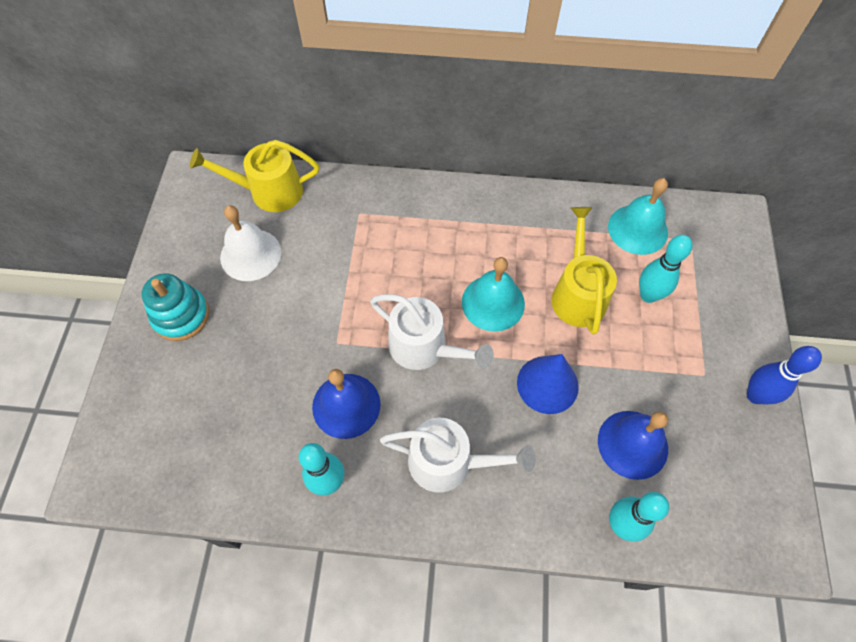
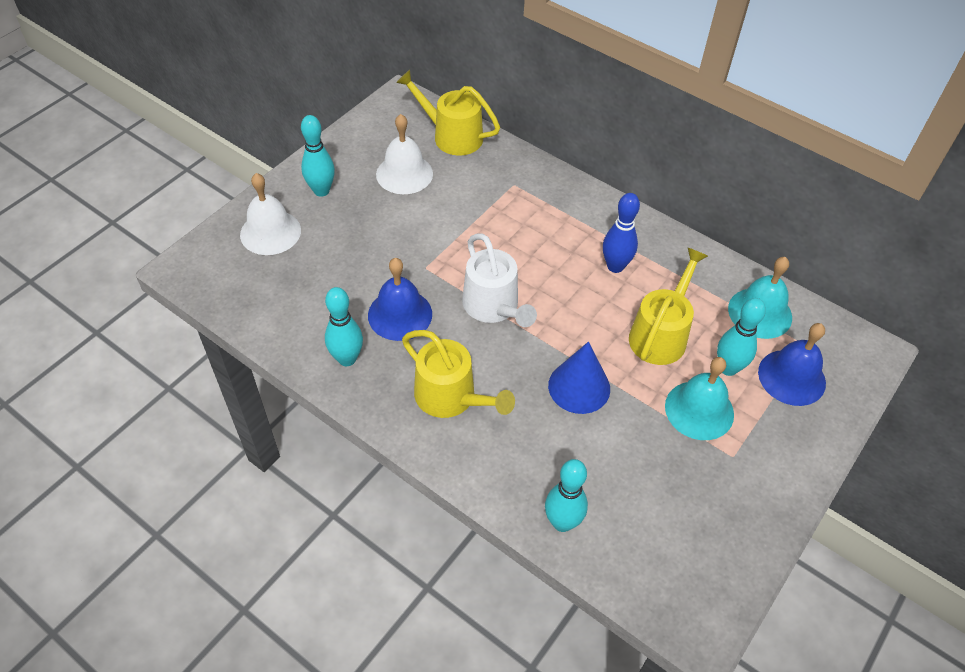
camera: 30 degrees right, 10 degrees down
(159, 389) = (270, 232): none -> white bell
(181, 315) = (321, 191): turquoise stacking toy -> turquoise bowling pin
(448, 462) = (451, 397): white watering can -> yellow watering can
(493, 302) = (578, 303): turquoise bell -> turquoise bell (699, 410)
(632, 444) = (620, 471): blue bell -> blue bell (791, 377)
(755, 395) = (771, 498): blue bowling pin -> blue bowling pin (615, 266)

